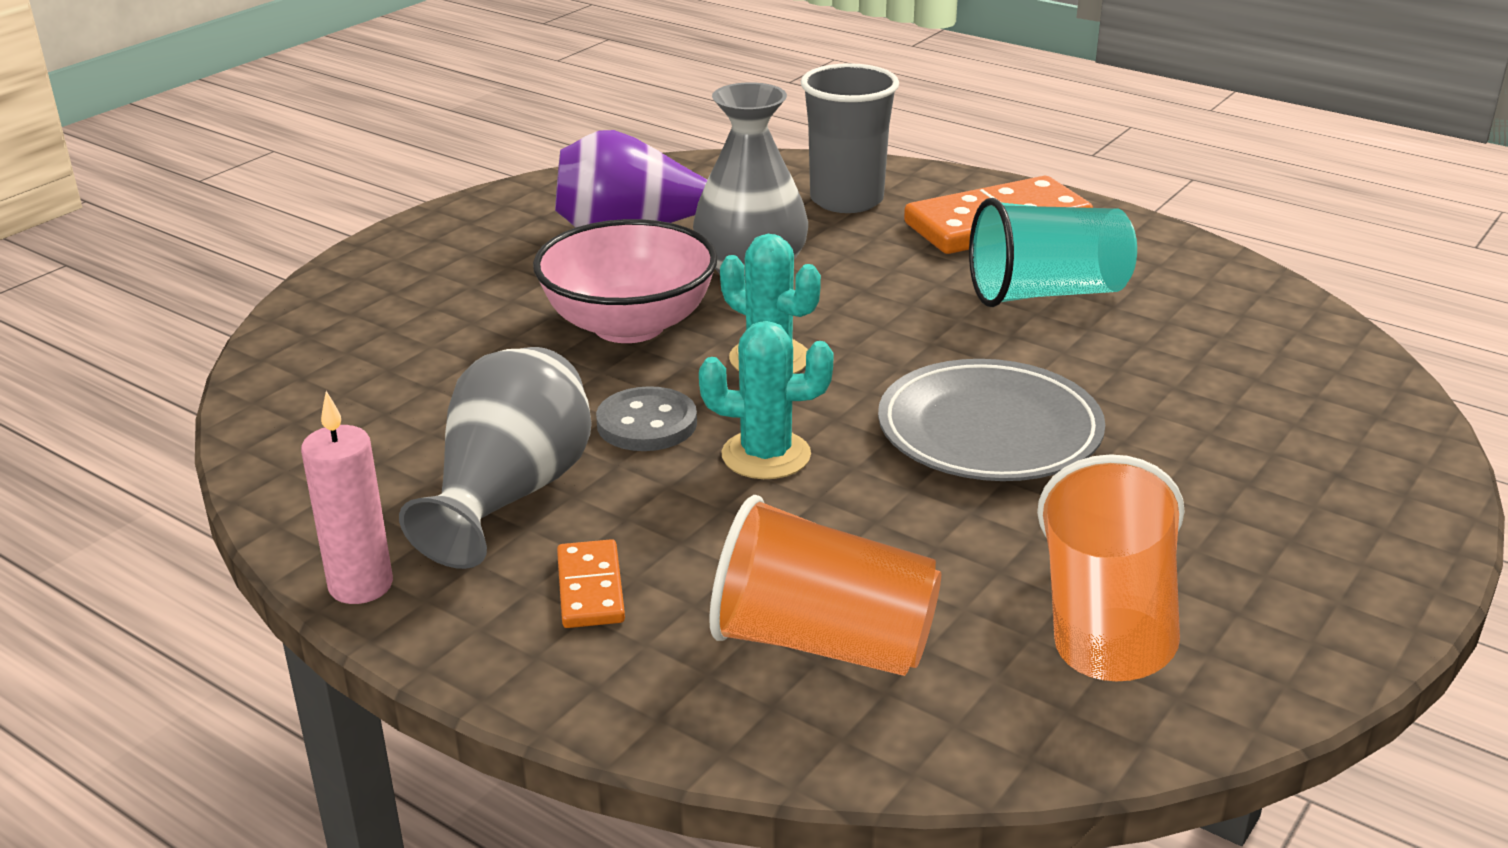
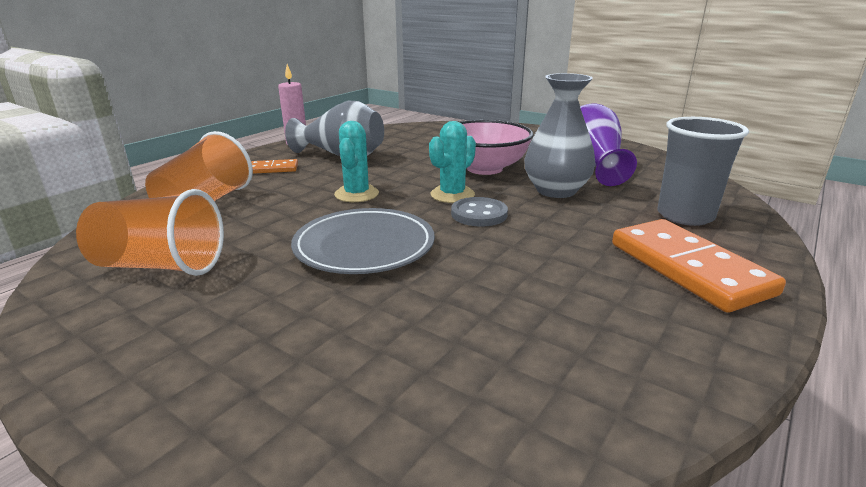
camera: 90 degrees right, 5 degrees down
(647, 423) = (391, 173): grey button -> grey button (479, 214)
(1047, 293) = (563, 280): turquoise cup -> none

